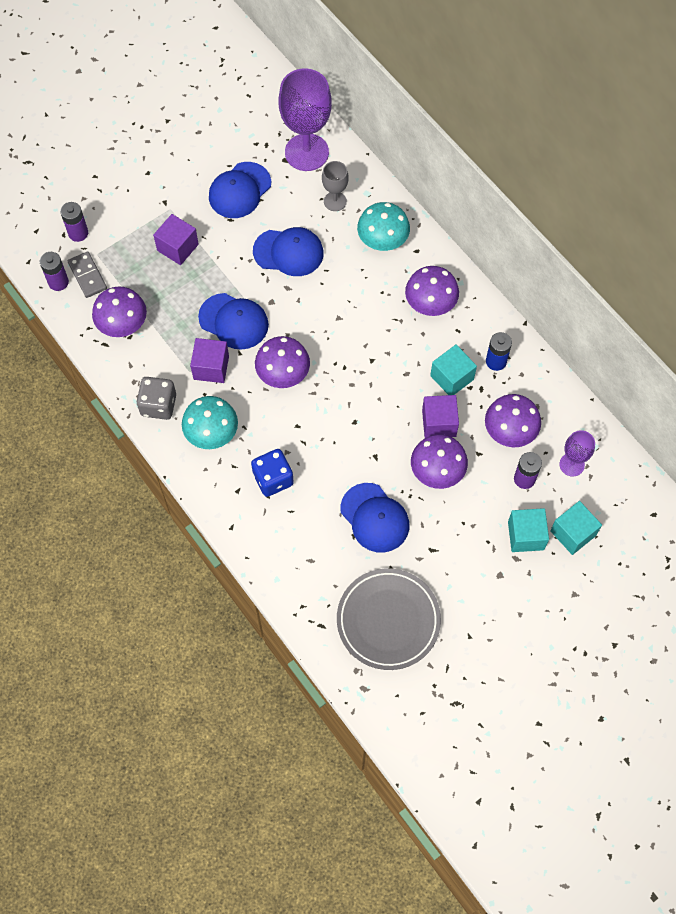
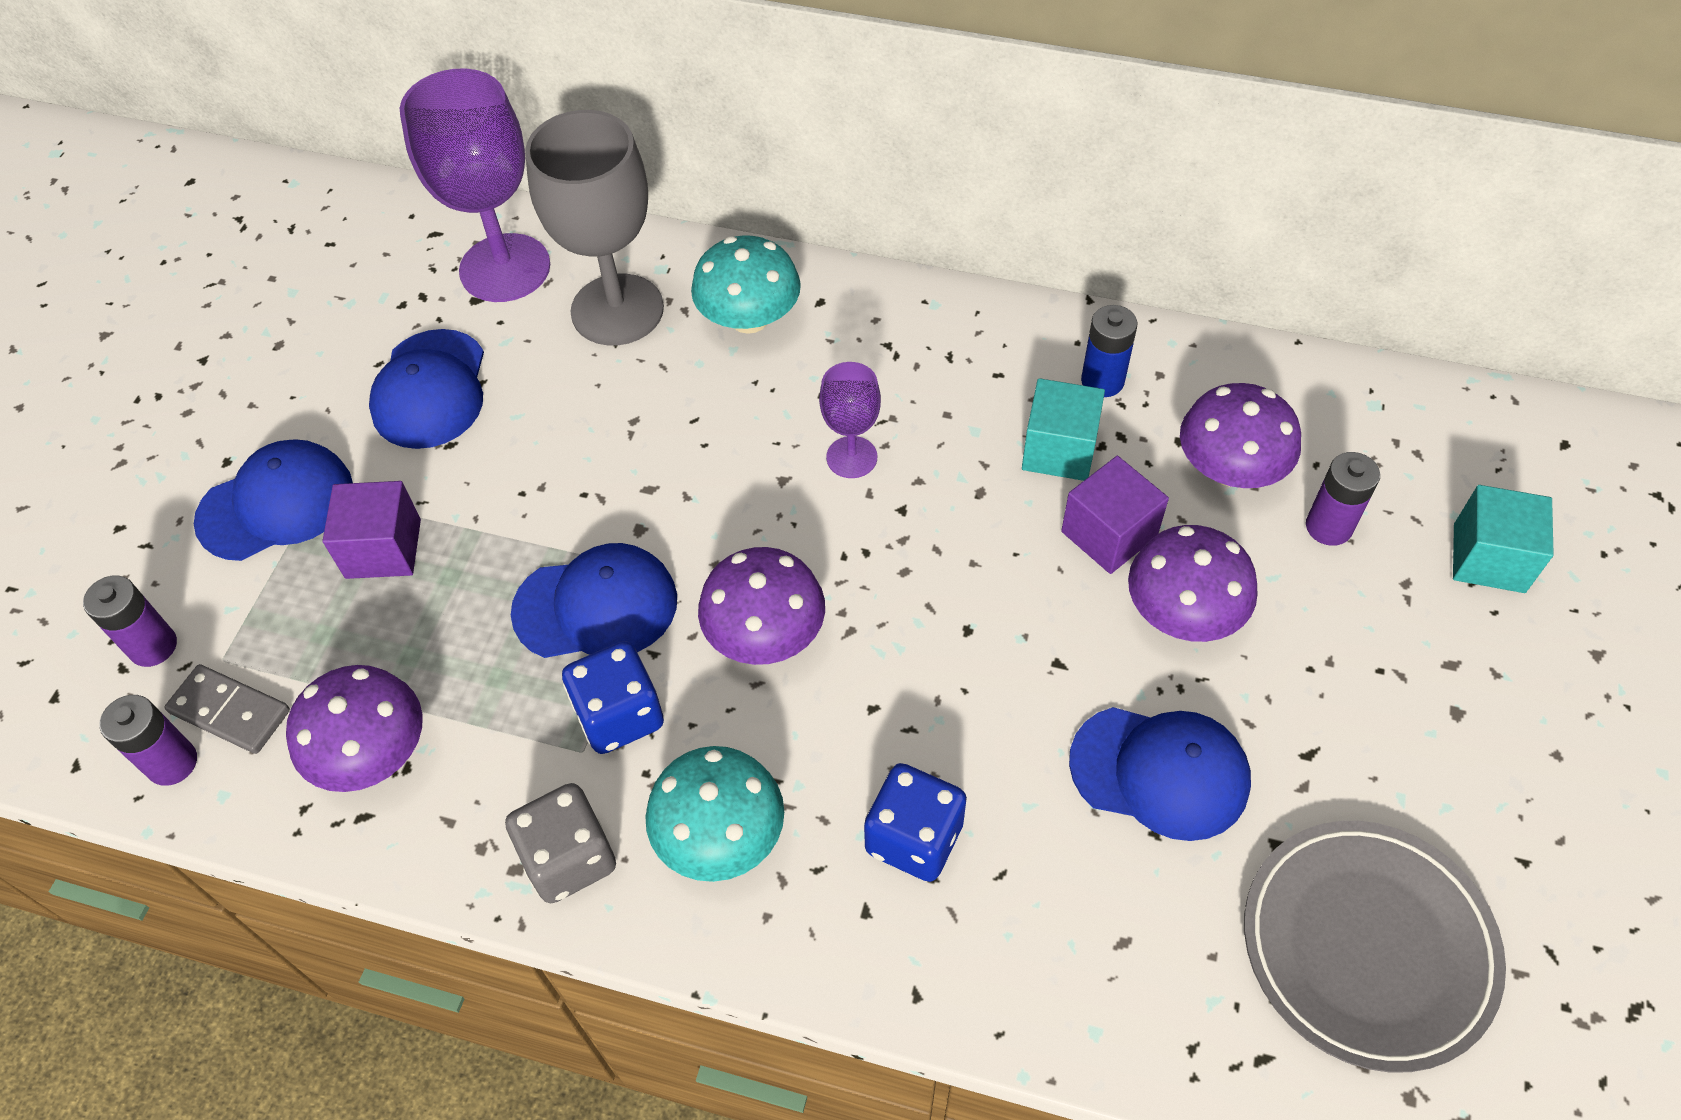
camera: 35 degrees left, 10 degrees down
(211, 367) = (619, 715): purple cube -> blue dice
(288, 252) = (602, 432): blue cap -> blue cap (276, 504)
(335, 201) = (617, 310): grey goblet -> grey goblet, size x1.96
(430, 303) = (915, 362): purple mushroom -> none
(525, 535) = (1426, 615): turquoise cube -> none
(572, 464) = (1373, 455): purple goblet -> purple goblet (851, 457)

